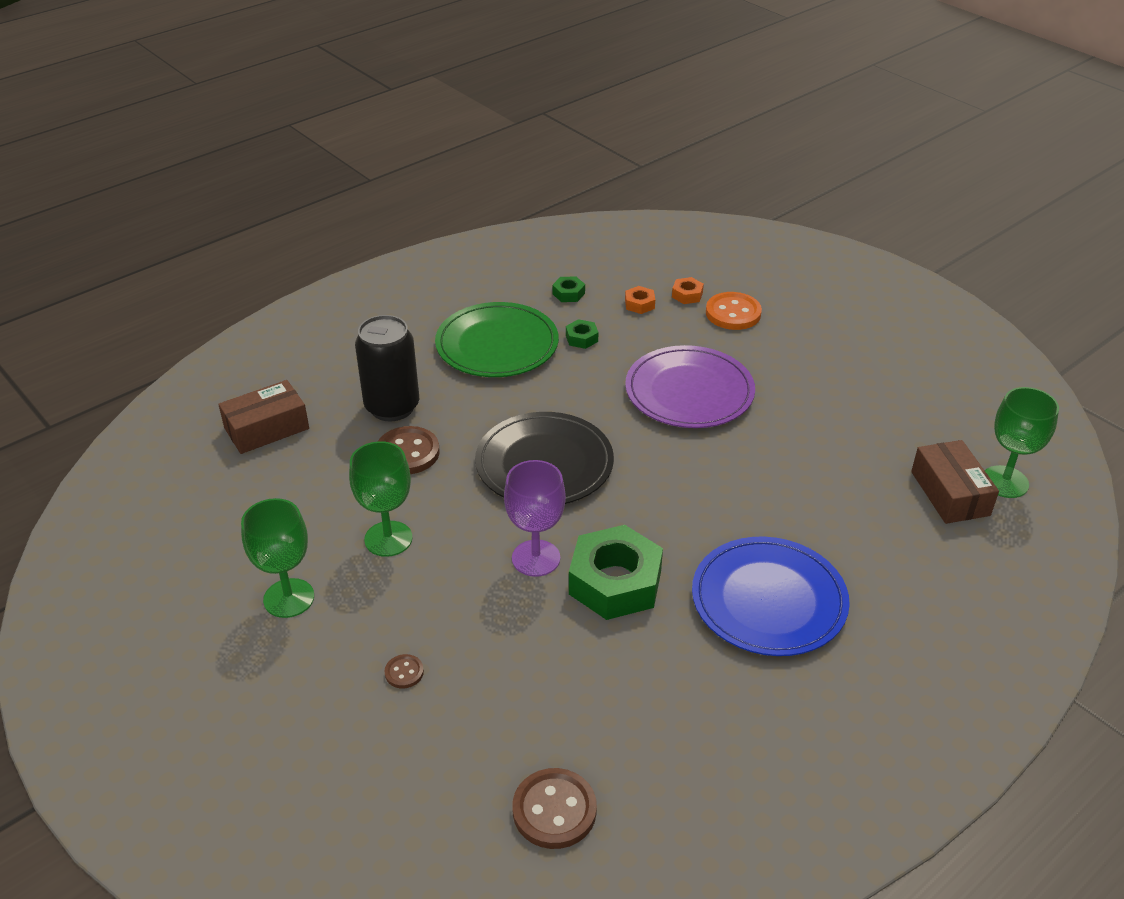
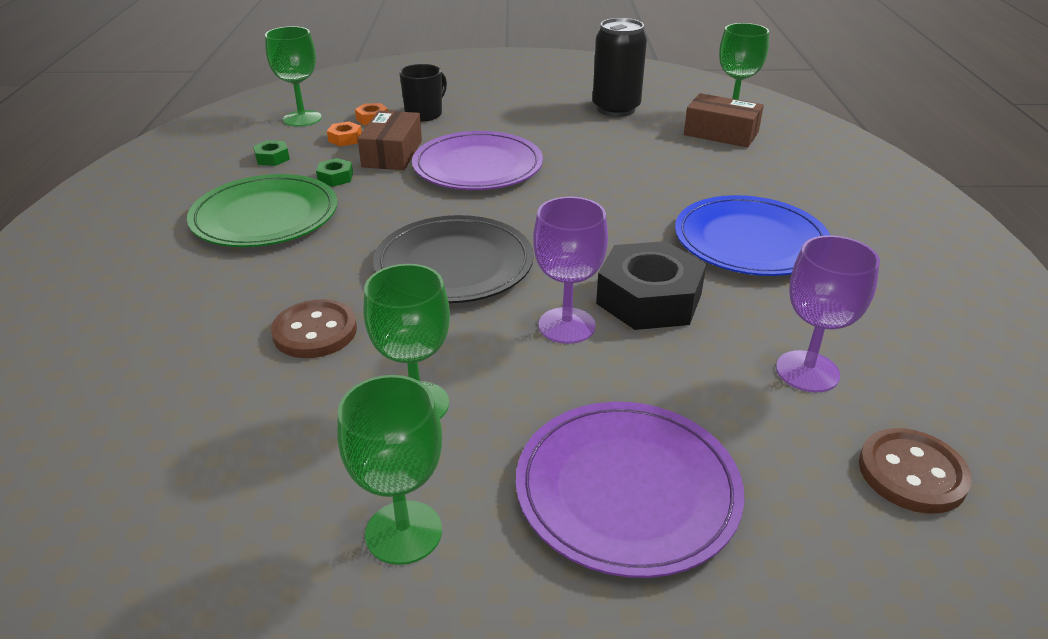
camera: 50 degrees left, 5 degrees down
(266, 428) = (106, 412): brown box -> brown box (392, 153)
(392, 407) = (235, 310): black can -> black can (616, 109)
(404, 672) = (627, 490): brown button -> purple plate
(615, 582) = (649, 299): green nut -> black nut
(617, 709) = (807, 371): none -> purple goblet
(640, 264) = (302, 118): none -> green goblet
(733, 313) = (424, 114): orange button -> black mug

